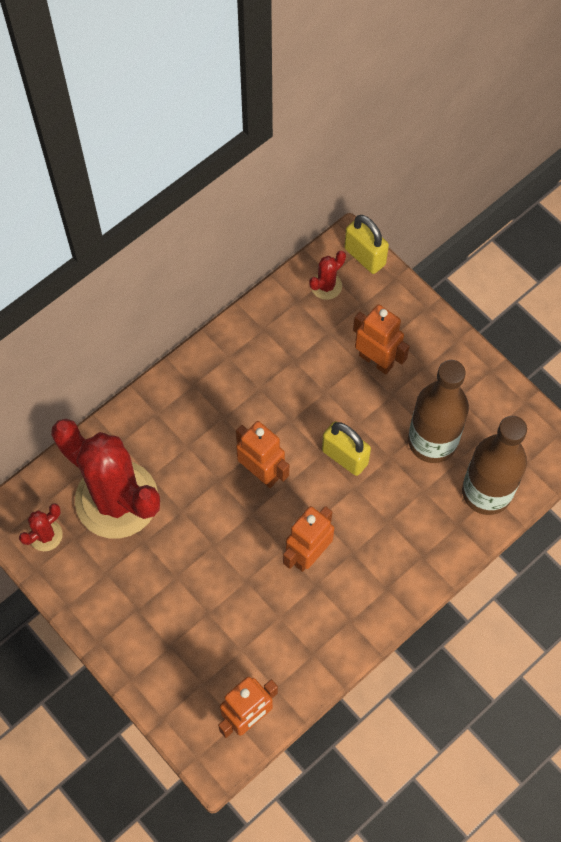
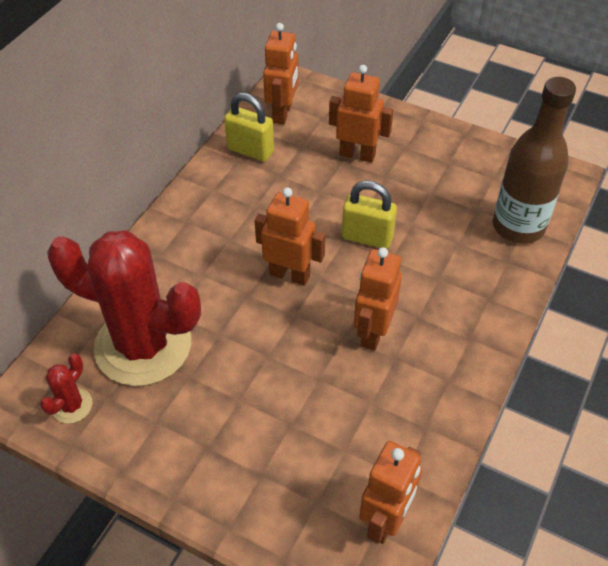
camera: 20 degrees left, 15 degrees down
(326, 286) = (282, 113): red cactus -> orange robot
(365, 256) = (307, 84): yellow padlock -> yellow padlock (250, 150)
(432, 441) = (444, 201): brown bottle -> none

